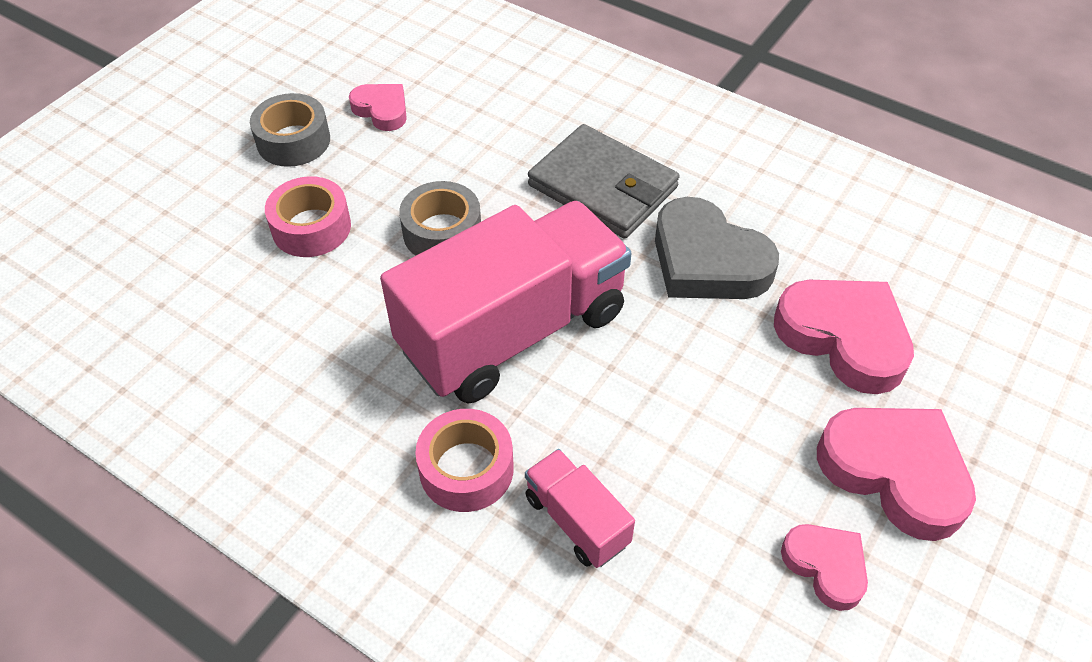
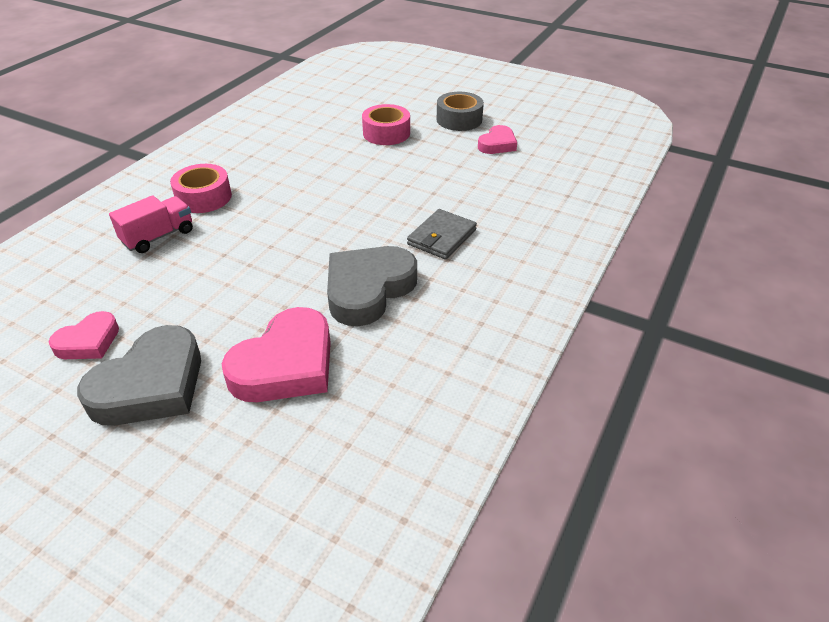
camera: 85 degrees right, 10 degrees down
(442, 232) = (387, 175): grey tape -> none
(513, 331) = (303, 206): pink truck -> none
(603, 186) = (441, 237): grey wallet -> grey wallet, size x0.64
(894, 472) = (151, 385): pink heart -> grey heart

